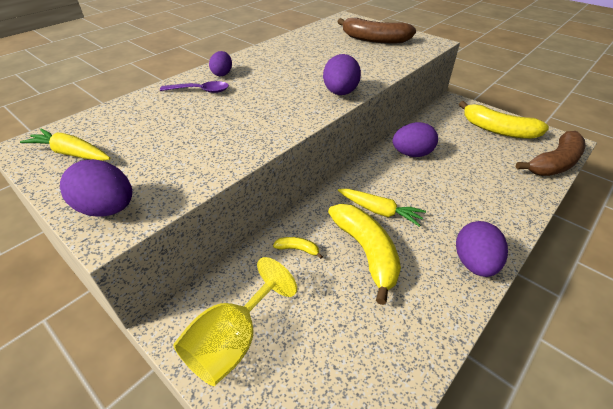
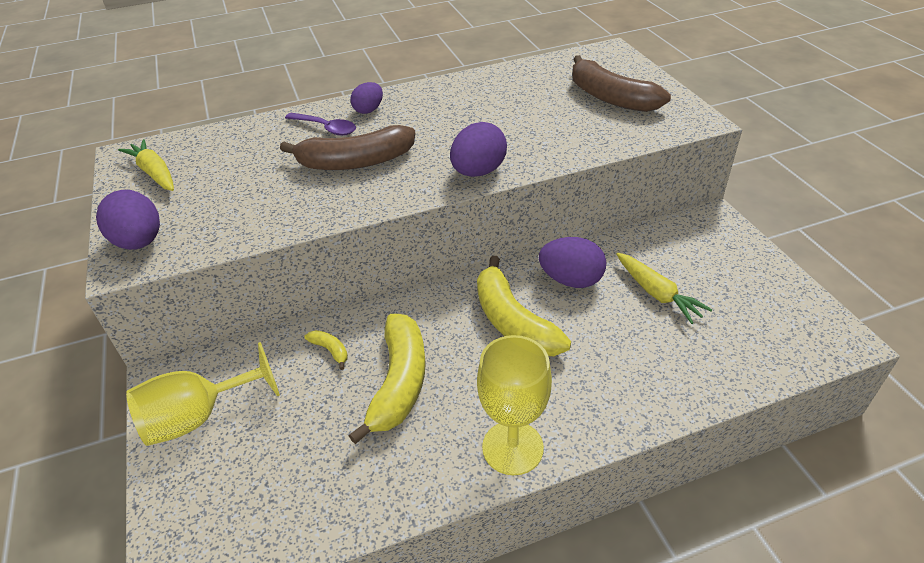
camera: 30 degrees right, 0 degrees up
(379, 211) = (458, 340): yellow carrot -> yellow carrot (657, 293)
(474, 263) = (512, 447): purple egg -> yellow goblet
(498, 130) = (740, 284): yellow banana -> yellow banana (513, 321)
(554, 163) = (777, 363): brown banana -> brown banana (355, 162)

